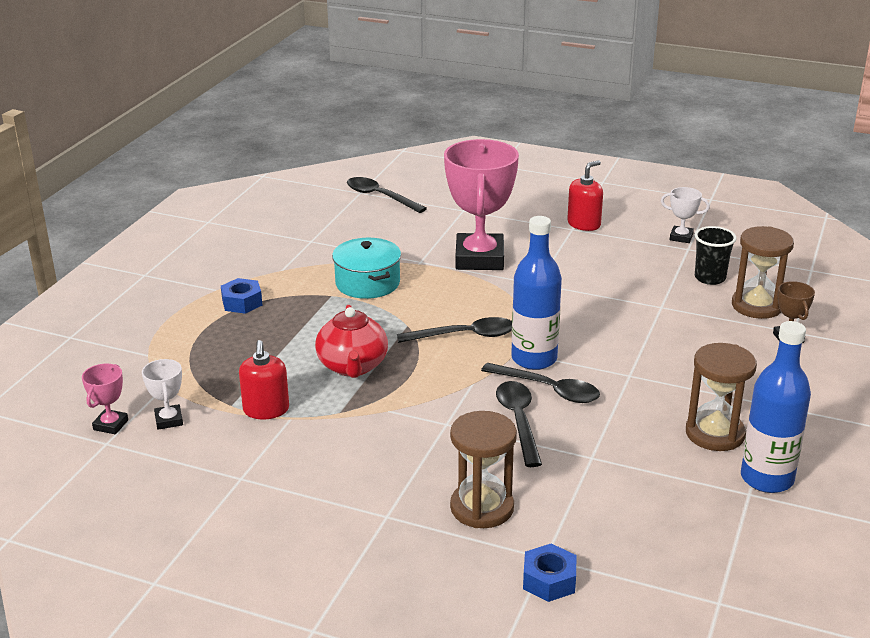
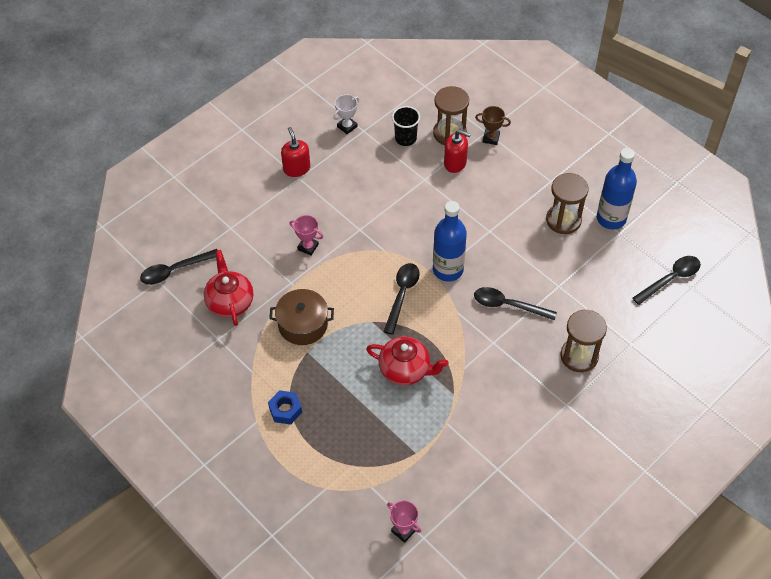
camera: 65 degrees left, 25 degrees up
(169, 420) = (415, 494): white trophy -> none
(266, 410) = (431, 434): red soap dispenser -> red soap dispenser (455, 163)
(364, 235) = (230, 302): none -> red teapot
(367, 283) = (303, 324): turquoise pot -> brown pot
(479, 258) = (308, 247): pink trophy -> pink trophy, size x0.44
(549, 390) = (484, 277): black spoon -> black spoon (671, 279)
(549, 580) = (649, 350): blue nut -> none

